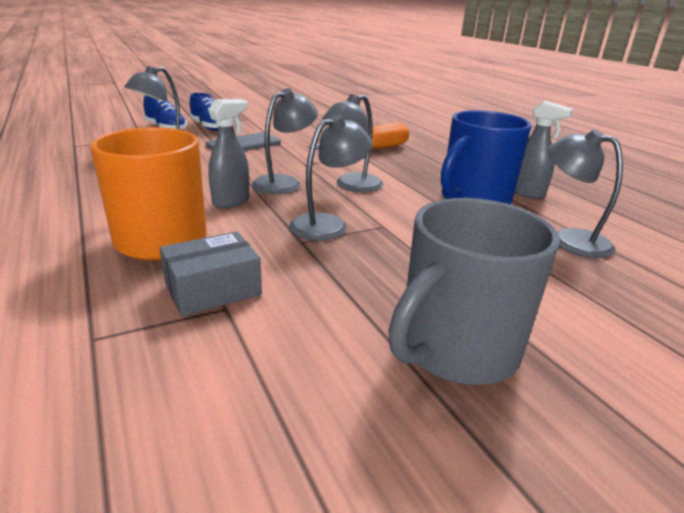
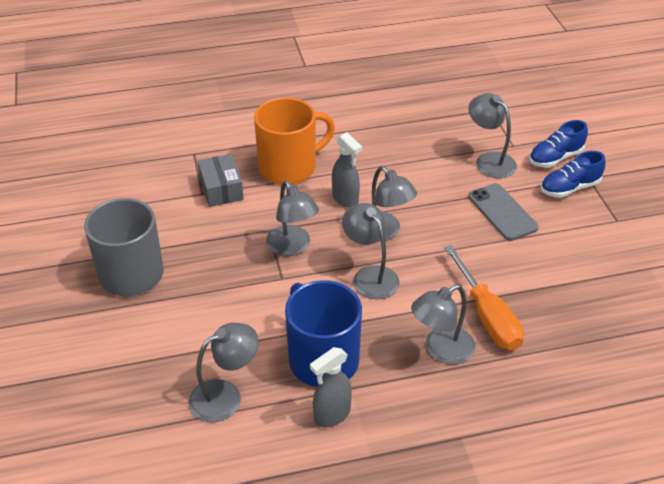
camera: 105 degrees right, 15 degrees up
(420, 162) = (441, 350): none -> grey lamp

